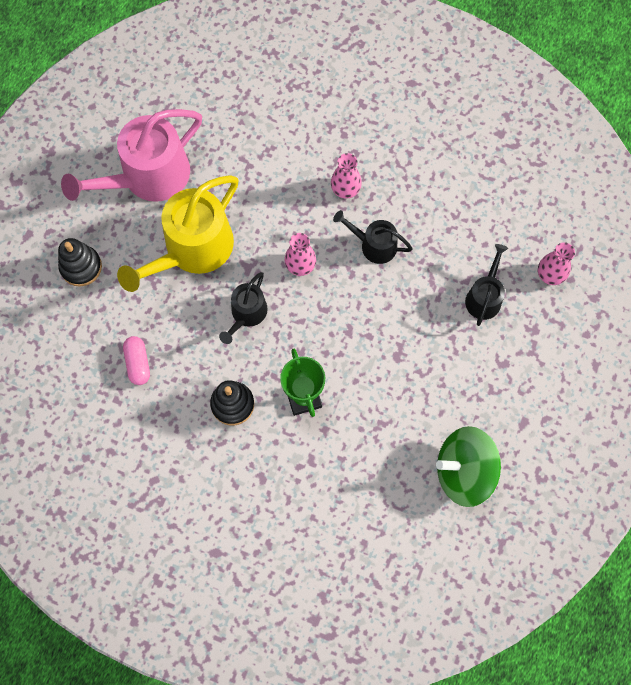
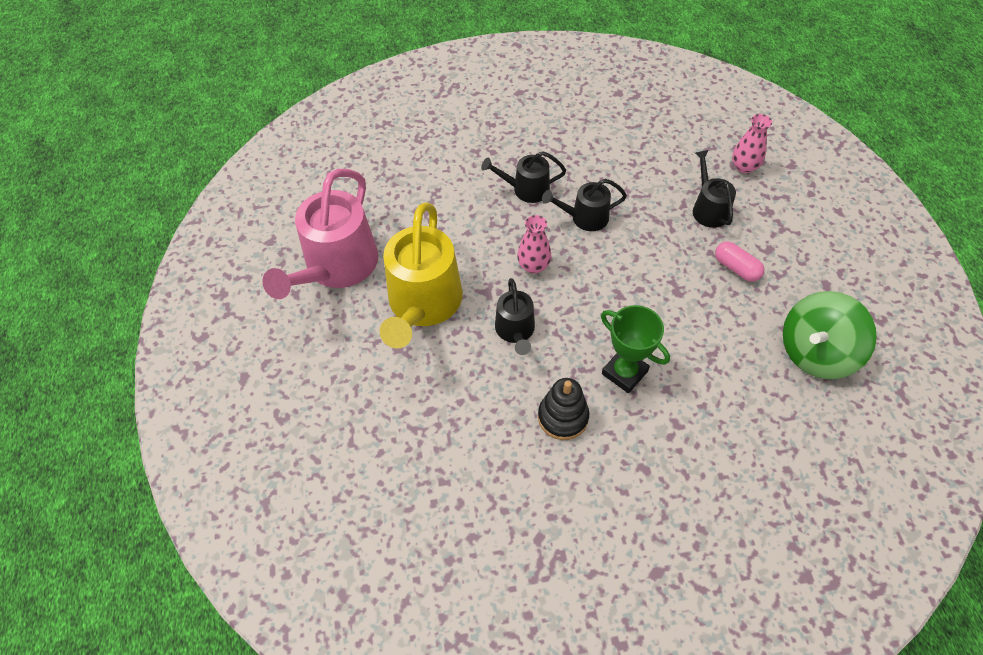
camera: 30 degrees left, 15 degrees down
(81, 267) = (320, 377): black stacking toy -> none
(138, 363) = (440, 433): pink capsule -> pink capsule (736, 268)
(345, 189) = (526, 189): pink vase -> black watering can

